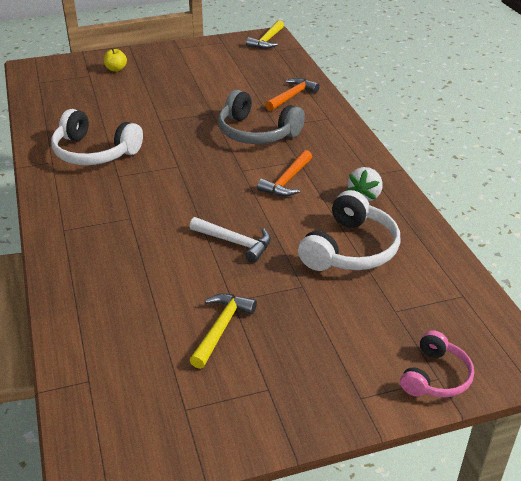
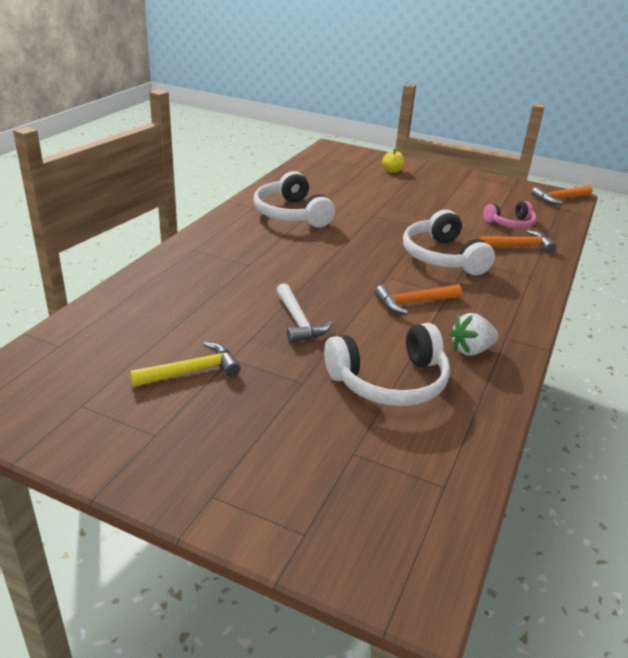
camera: 40 degrees right, 5 degrees down
(257, 132) = (442, 257): grey headphones -> white headphones
(267, 40) = (560, 198): yellow hammer -> orange hammer
(435, 376) = (304, 531): pink headphones -> pink headphones (510, 223)

